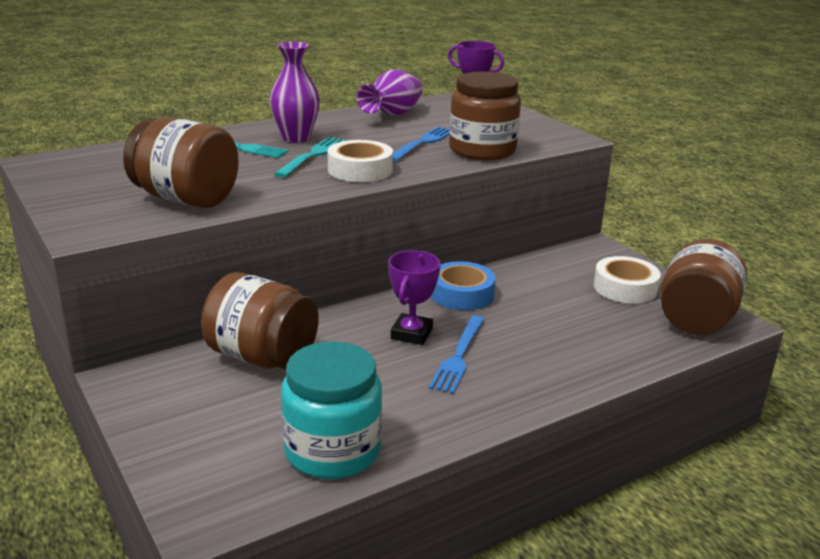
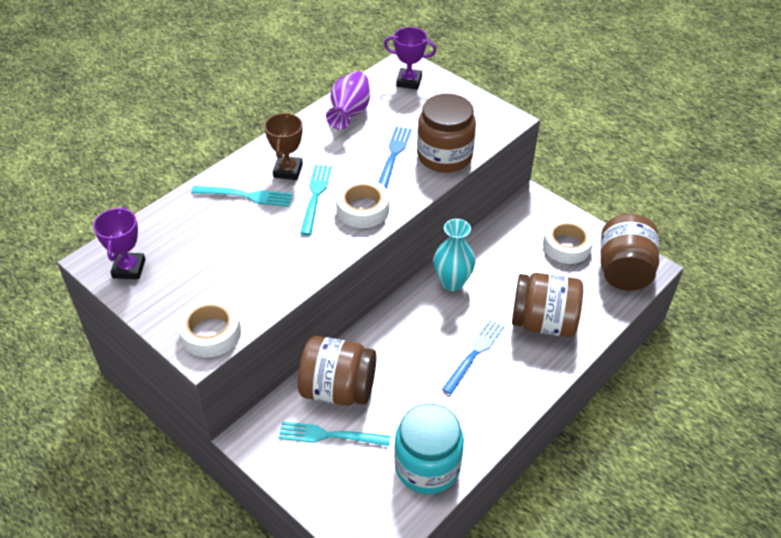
camera: 15 degrees left, 20 degrees up
(109, 223) = (211, 333): none -> white tape
(185, 199) = (249, 284): brown jar -> brown jar (543, 322)
(221, 395) = (328, 435): none -> turquoise fork
(296, 138) = (288, 171): purple vase -> brown trophy
(412, 334) = (433, 336): purple trophy -> purple trophy (129, 269)
(458, 357) = (475, 353): blue fork -> blue fork turned 150 degrees counterclockwise
(461, 294) = (452, 282): blue tape -> turquoise vase

